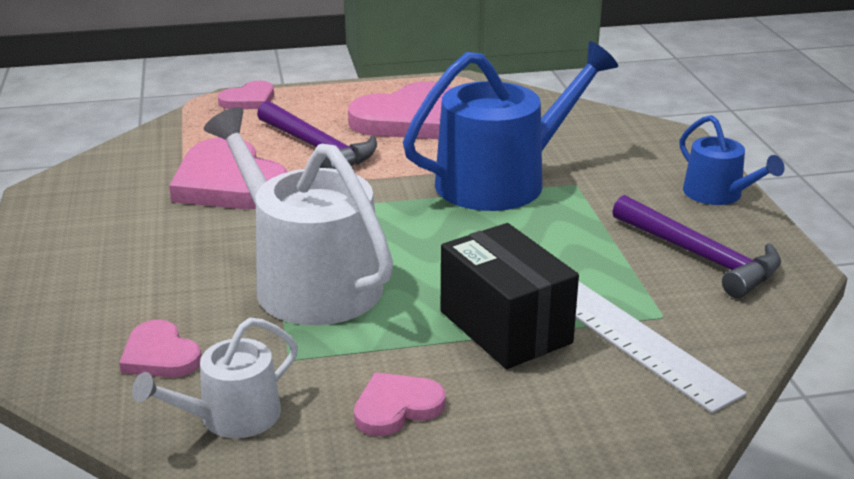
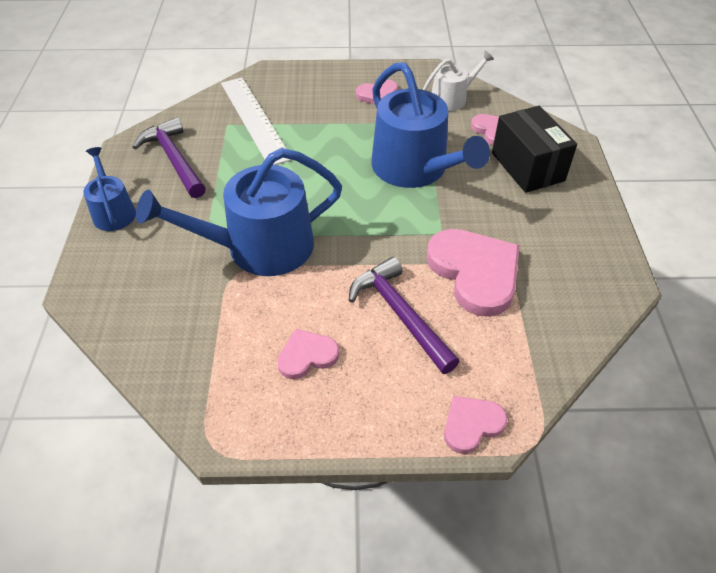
camera: 170 degrees left, 20 degrees up
(308, 280) = (415, 169): white watering can -> blue watering can
(408, 119) = (307, 356): pink heart -> pink heart, size x0.53
(505, 327) = (312, 127): black box -> black box (527, 167)

